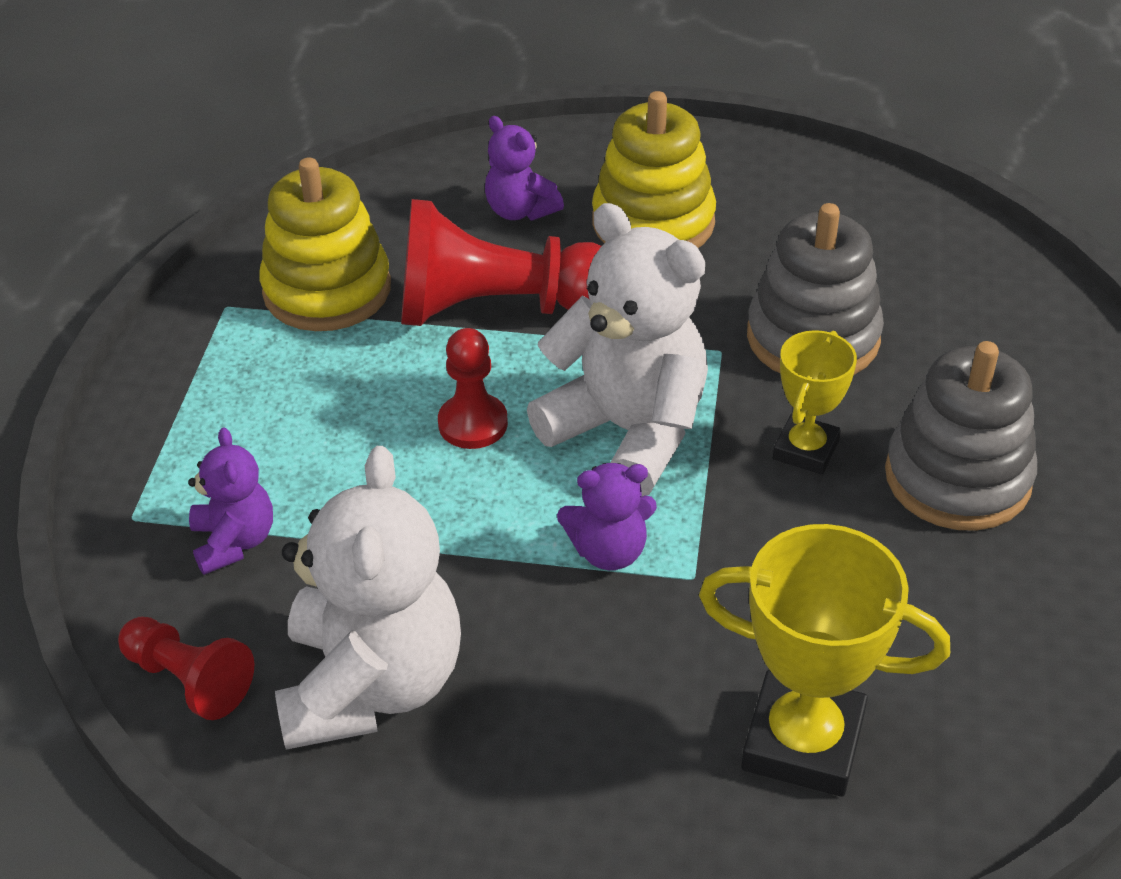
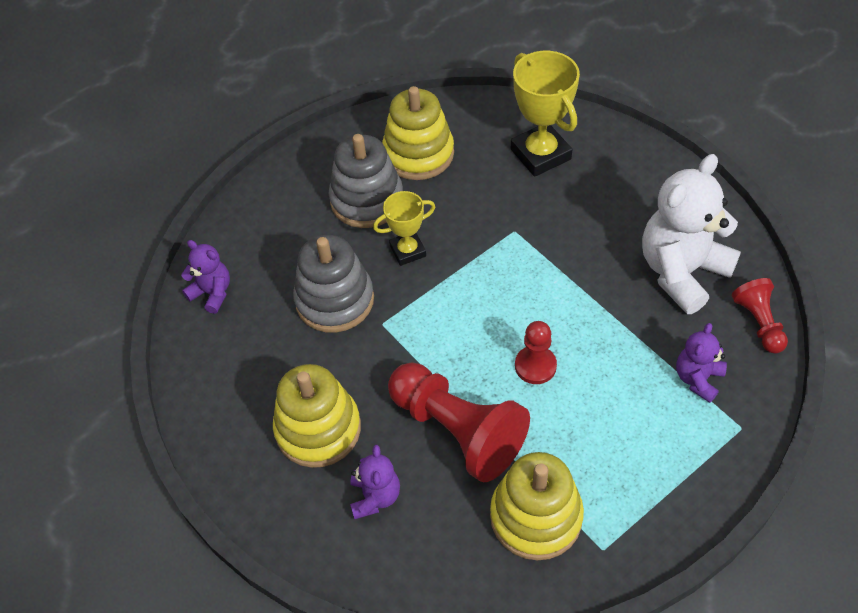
camera: 135 degrees left, 10 degrees up
(609, 551) = (536, 263): purple teddy bear -> purple teddy bear (212, 293)
(628, 431) = (470, 311): white teddy bear -> none
(990, 599) = (418, 154): none -> yellow stacking toy

